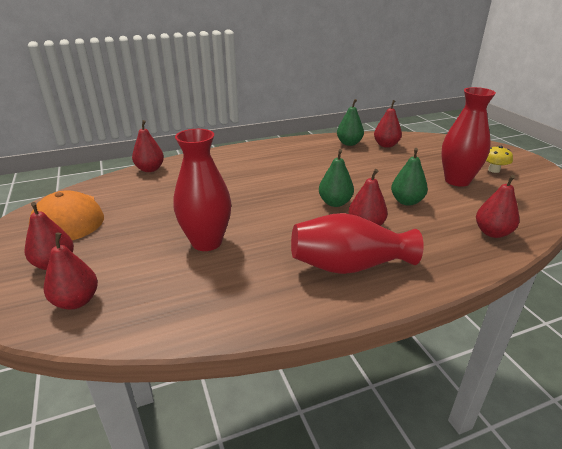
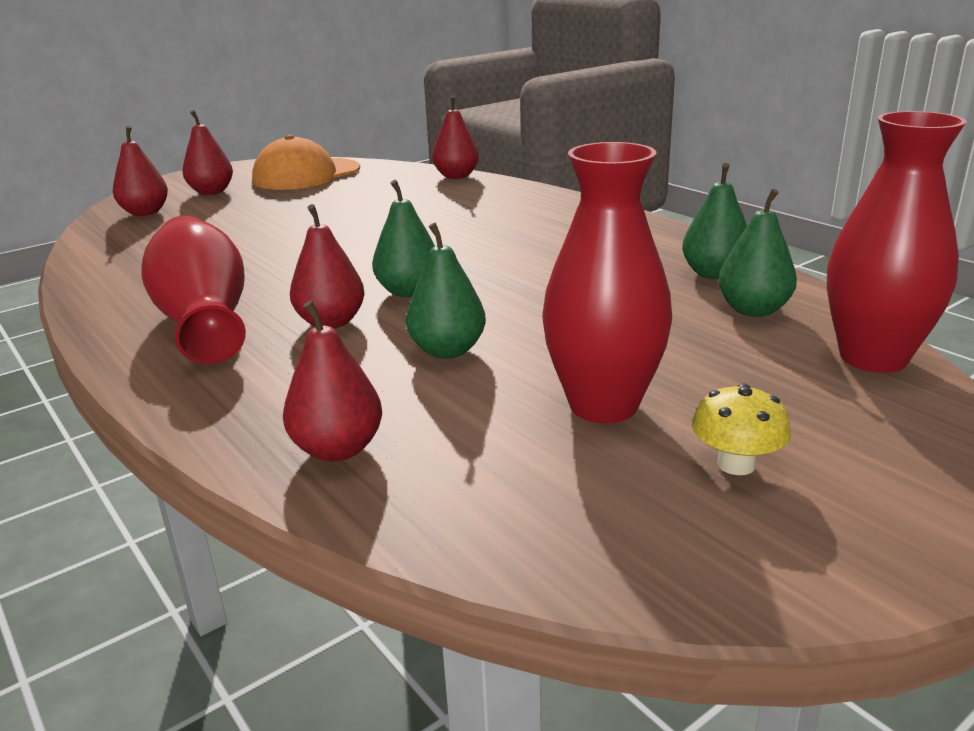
camera: 75 degrees right, 5 degrees down
(206, 242) = (262, 237): red vase -> red vase (873, 358)
(386, 145) = (753, 310): red pear -> green pear

